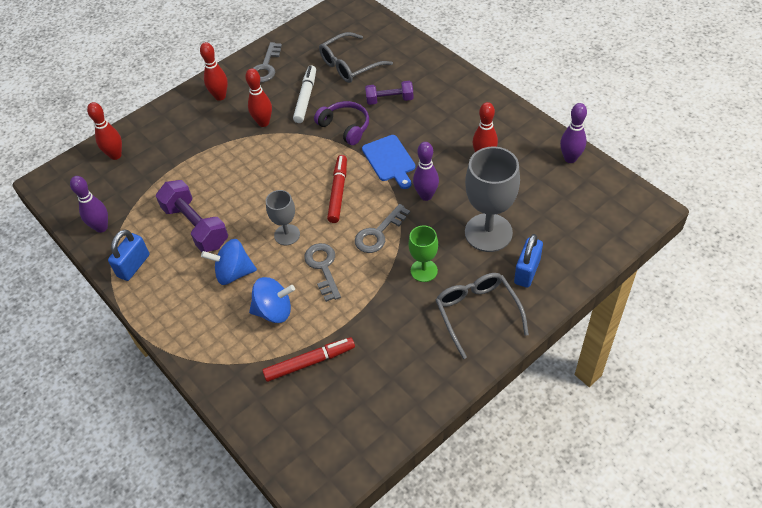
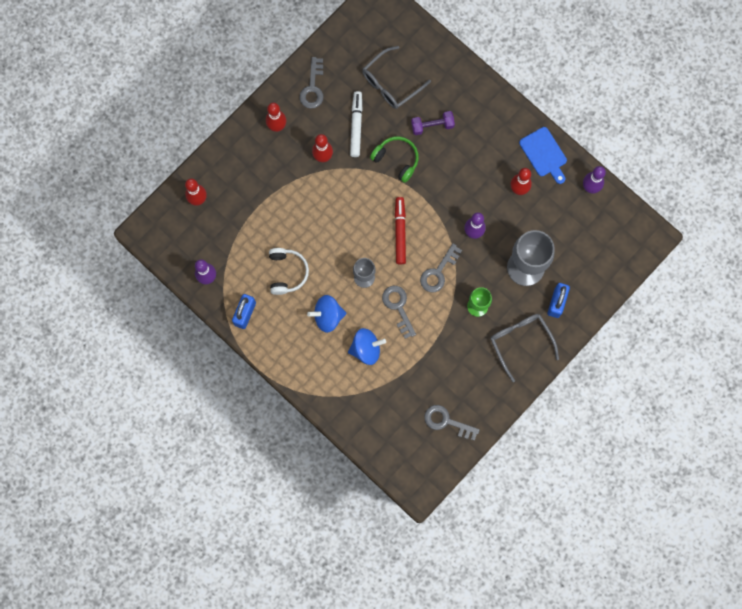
camera: 10 degrees left, 25 degrees up
(195, 226) = (287, 272): purple dumbbell -> white headphones
(309, 362) = (400, 391): red marker -> none
(345, 127) = (396, 159): purple headphones -> green headphones
(367, 404) = (446, 421): none -> grey key
(389, 160) = (439, 196): blue cutting board -> blue cutting board (544, 154)

